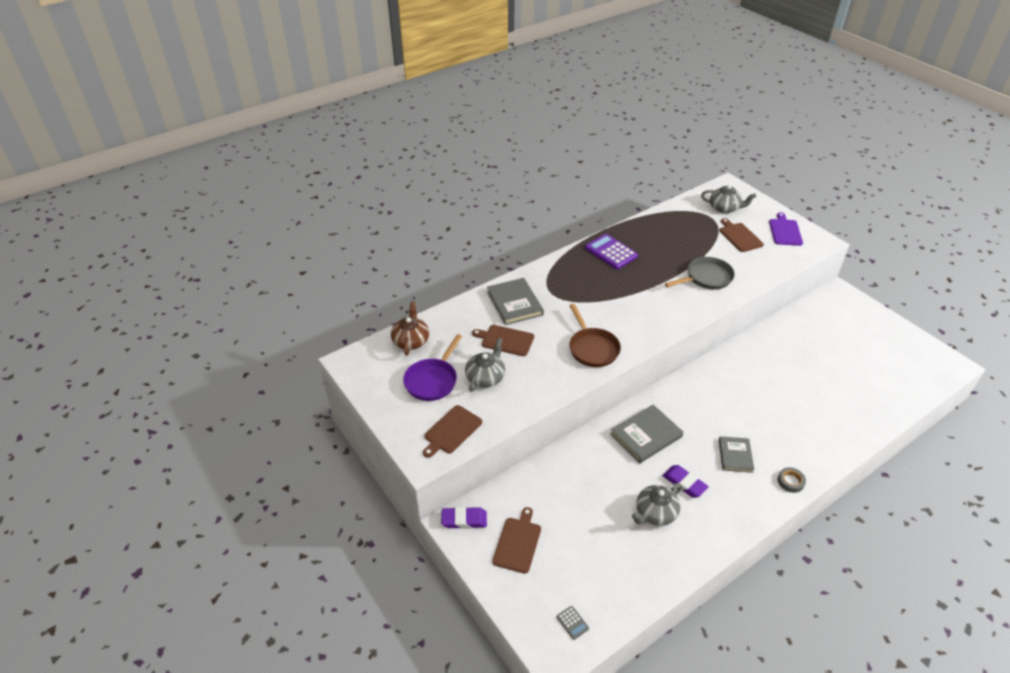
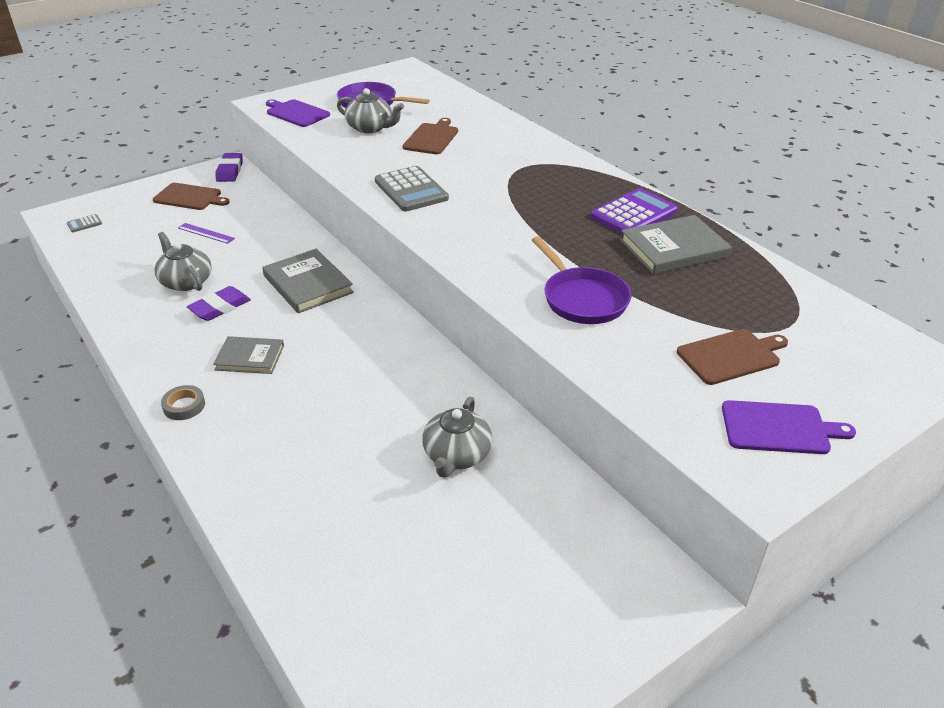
camera: 90 degrees right, 5 degrees down
(411, 341) = (435, 91): brown teapot -> none
(451, 431) = (296, 113): brown cutting board -> purple cutting board
(514, 303) = (501, 143): grey book -> grey book (674, 248)
(581, 515) = (206, 233): none -> purple ruler
(592, 348) = (411, 190): brown pan -> grey calculator
(706, 278) = (582, 299): grey pan -> purple pan
(724, 208) = (833, 349): grey teapot -> grey teapot (456, 455)

